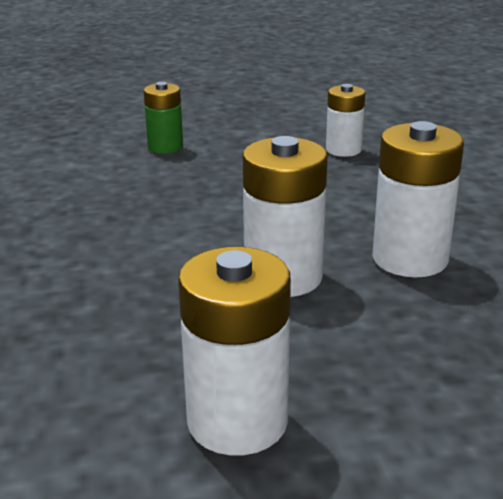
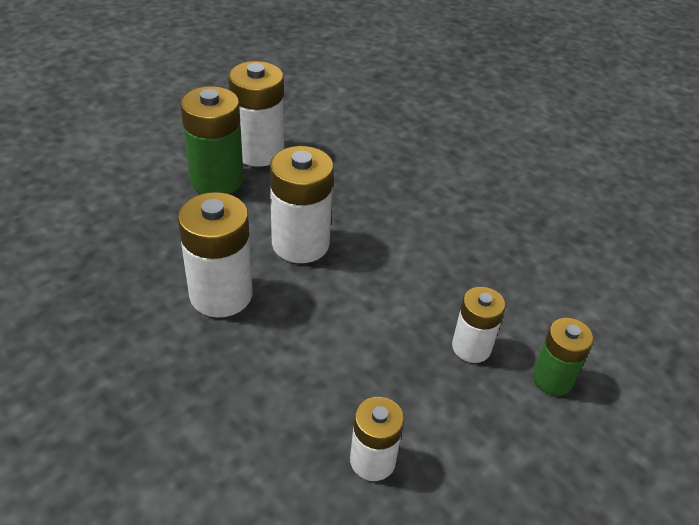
camera: 145 degrees right, 15 degrees up
(202, 172) = (471, 347): none -> white battery
(343, 392) = (217, 180): none -> green battery

